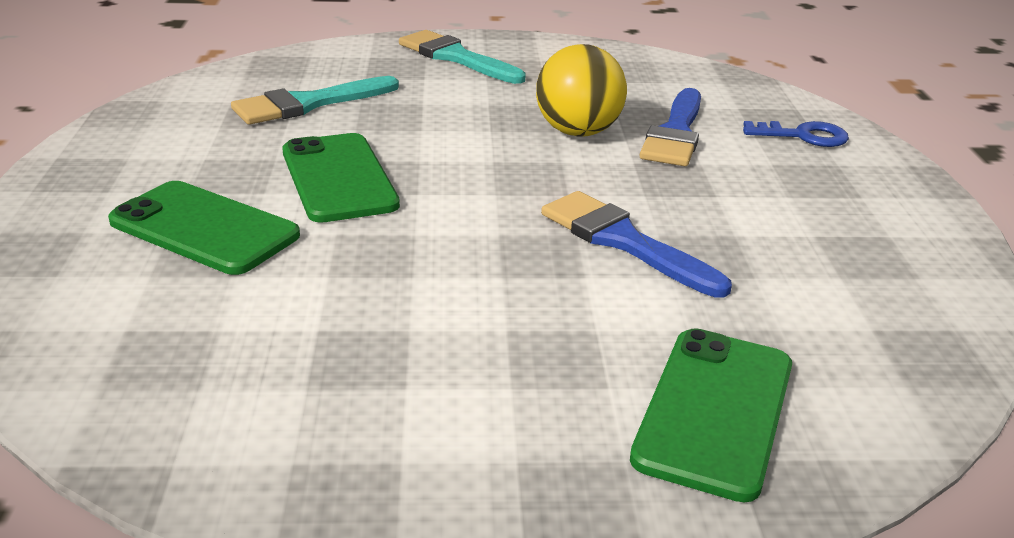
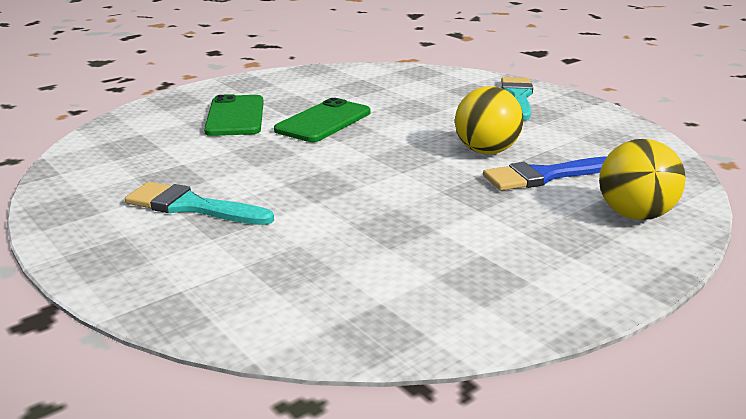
camera: 55 degrees right, 5 degrees down
(308, 104) = (389, 91): turquoise brush -> turquoise brush (191, 206)
(623, 241) = (370, 200): blue brush -> none
(715, 411) = (220, 272): green phone -> none
(803, 136) = (634, 215): blue key -> yellow ball

